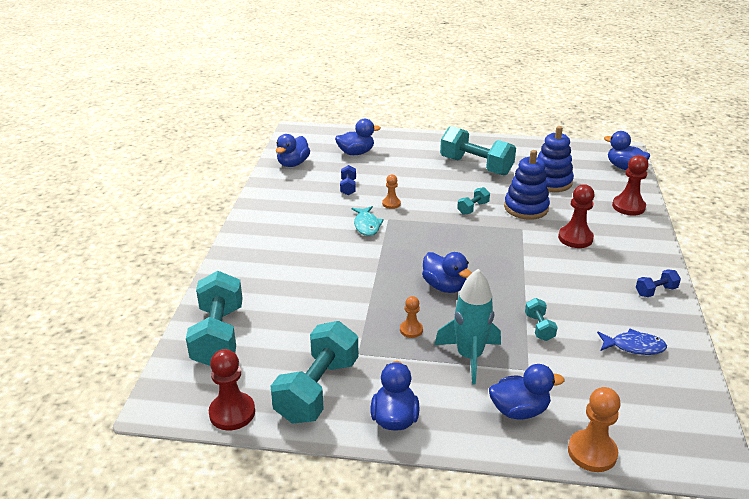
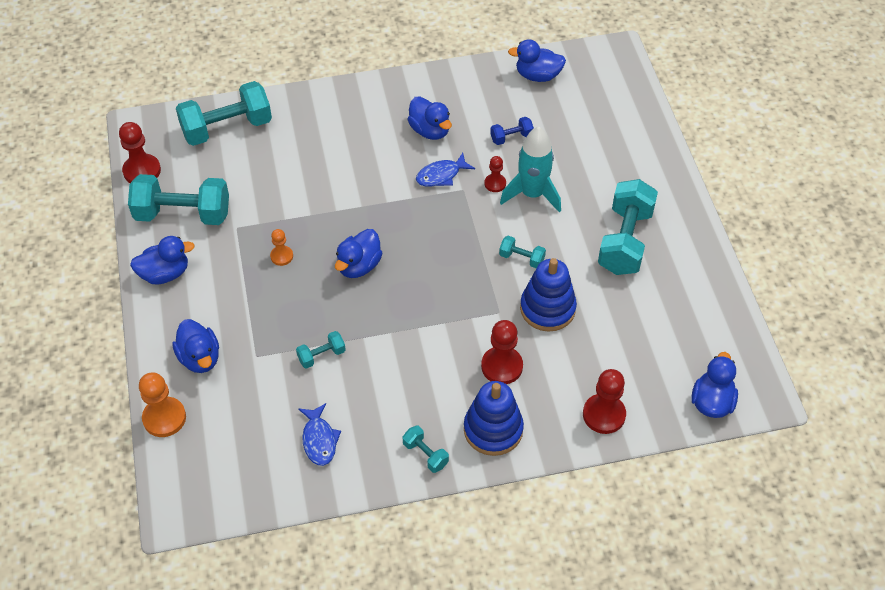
camera: 70 degrees right, 20 degrees up
(356, 153) = (594, 121): blue duck -> blue duck (430, 130)
(366, 225) = (441, 175): turquoise fish -> blue fish
(391, 204) = (495, 184): orange pawn -> red pawn
(469, 356) = (259, 308): turquoise rocket -> turquoise rocket (532, 194)
(551, 182) = (626, 324): blue stacking toy -> blue stacking toy (493, 429)
(655, 291) = (425, 454): blue dumbbell -> turquoise dumbbell

